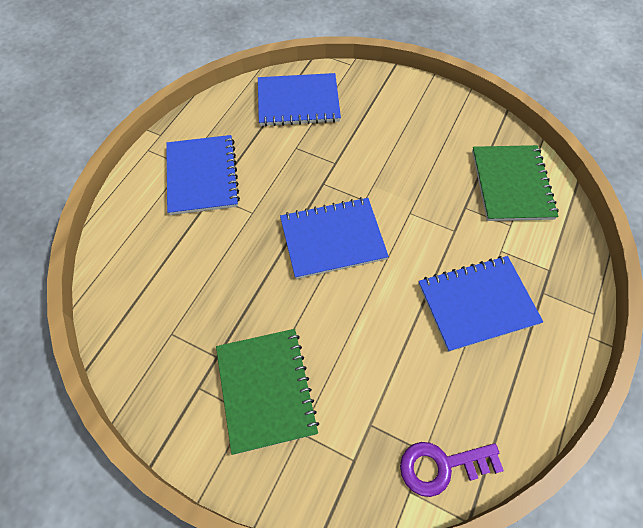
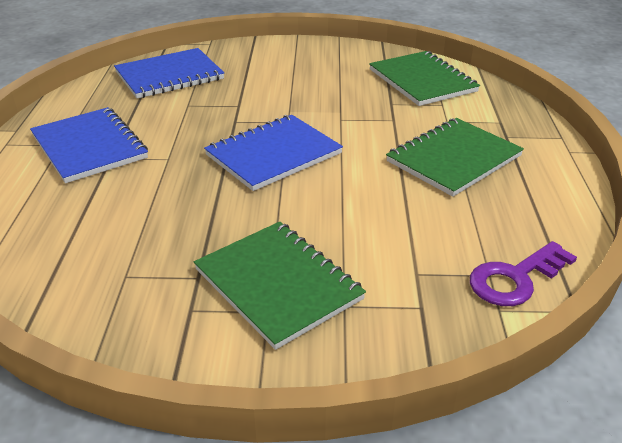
camera: 25 degrees left, 25 degrees down
(477, 304) = (454, 159): blue notebook -> green notebook

